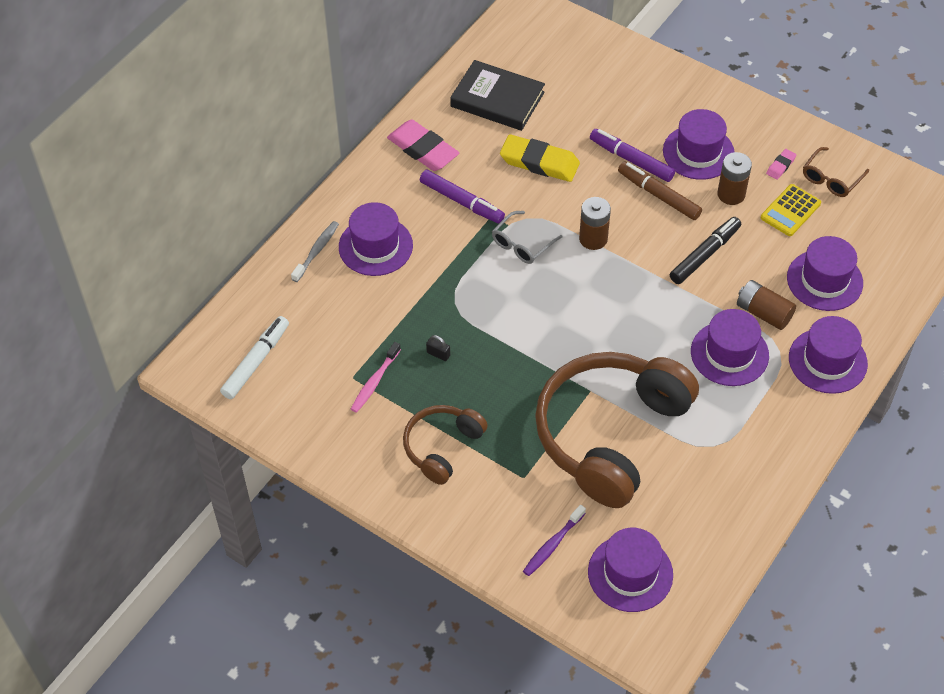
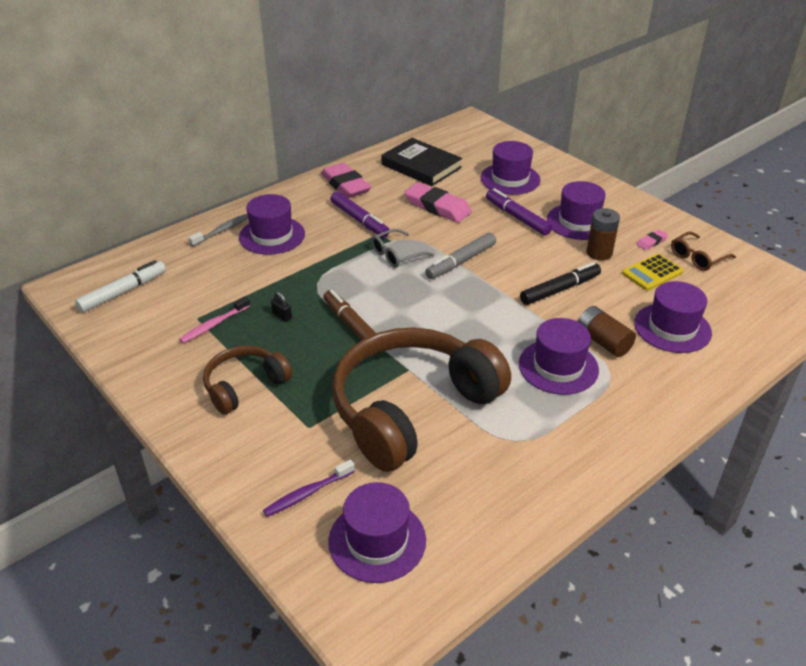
camera: 15 degrees right, 15 degrees down
(539, 162) = (437, 207): yellow eraser -> pink eraser
(593, 239) = (461, 262): brown battery -> grey marker
(658, 195) = (532, 243): brown marker -> brown marker (353, 327)
(827, 361) = (659, 391): purple hat -> purple hat (510, 179)

